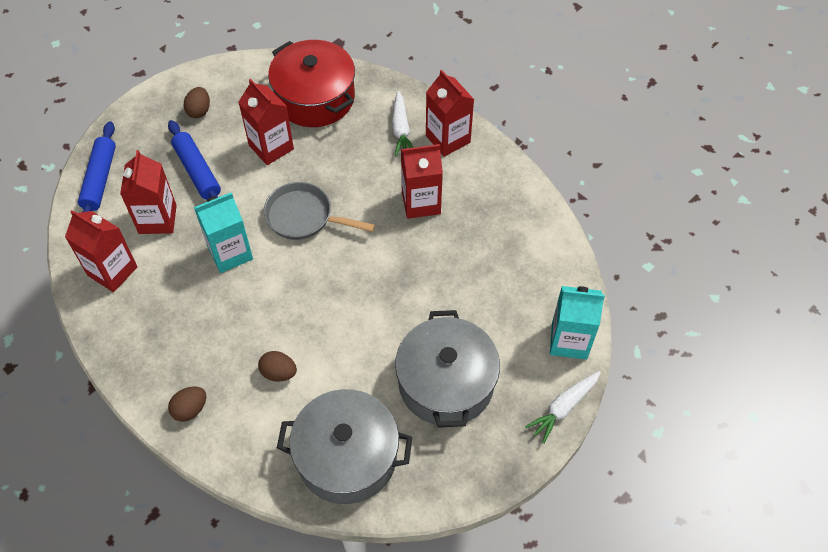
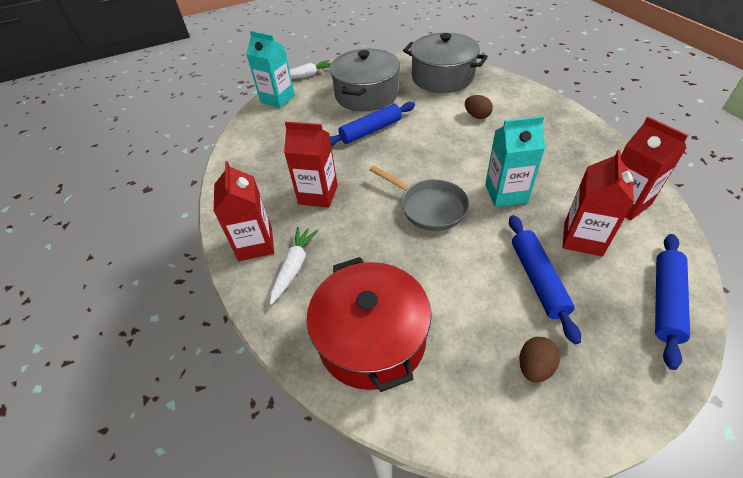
camera: 155 degrees left, 10 degrees down
(190, 409) = (544, 109): brown egg -> none
(271, 147) = (445, 286): red carton -> none
(407, 309) = (370, 130): none -> blue rolling pin

